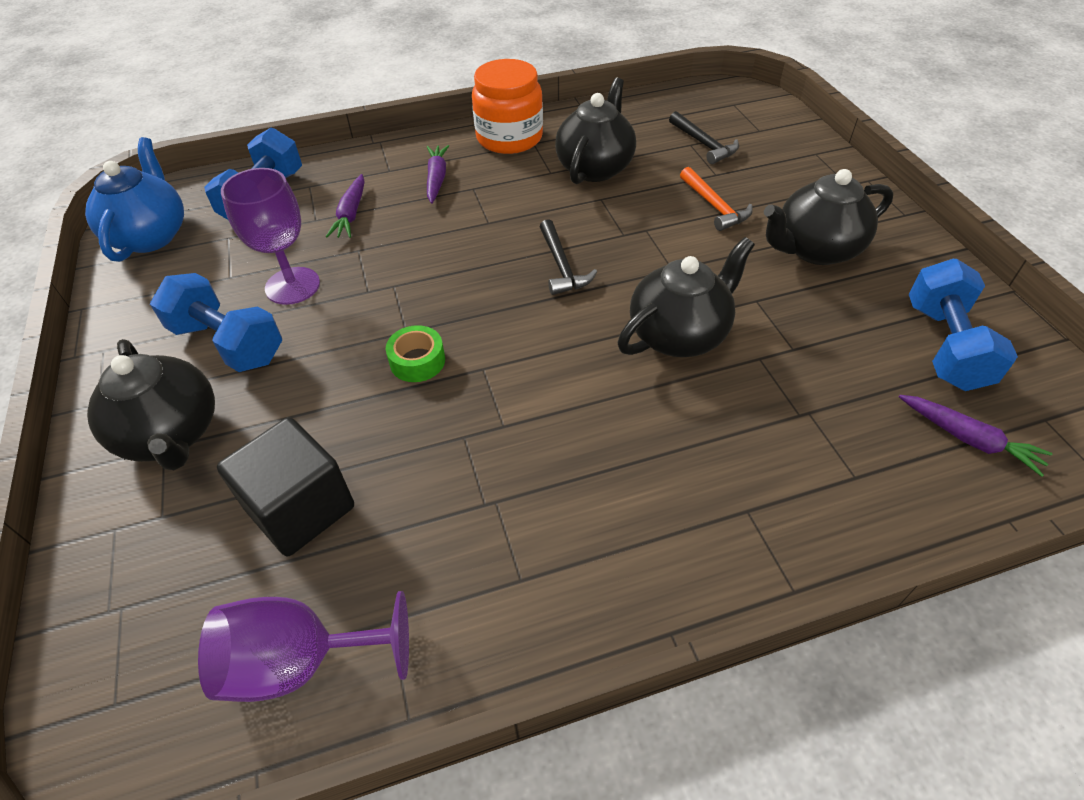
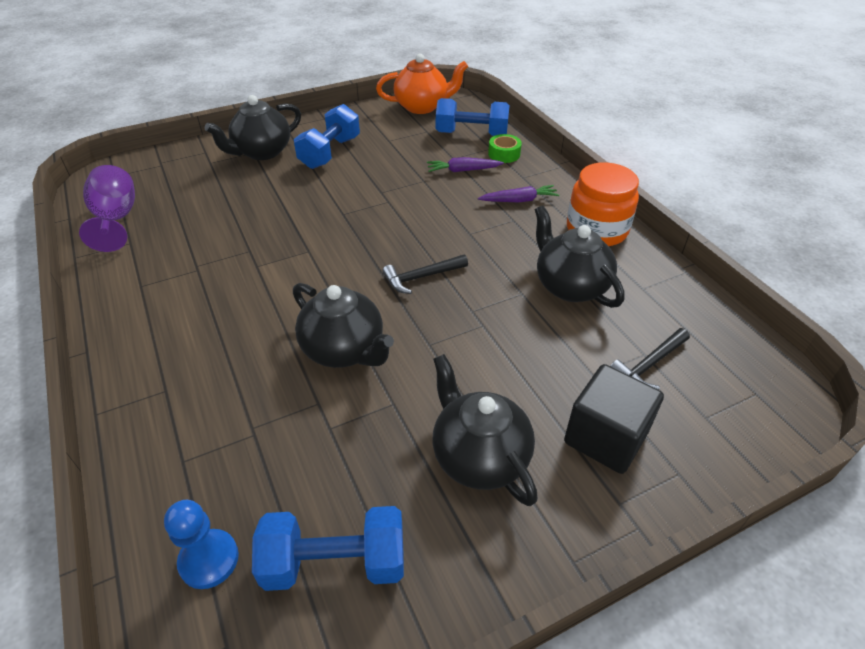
camera: 80 degrees right, 5 degrees down
(151, 236) = (422, 106): blue teapot -> orange teapot
(292, 286) = (382, 163): purple goblet -> none
(300, 508) = (206, 201): black cube -> black cube (605, 437)
(417, 361) = (315, 222): green tape -> green tape (504, 154)
(595, 168) = (570, 286): black teapot -> black teapot turned 135 degrees counterclockwise
(714, 206) = (534, 373): orange hammer -> none
(969, 439) = (209, 560): purple carrot -> blue pawn

